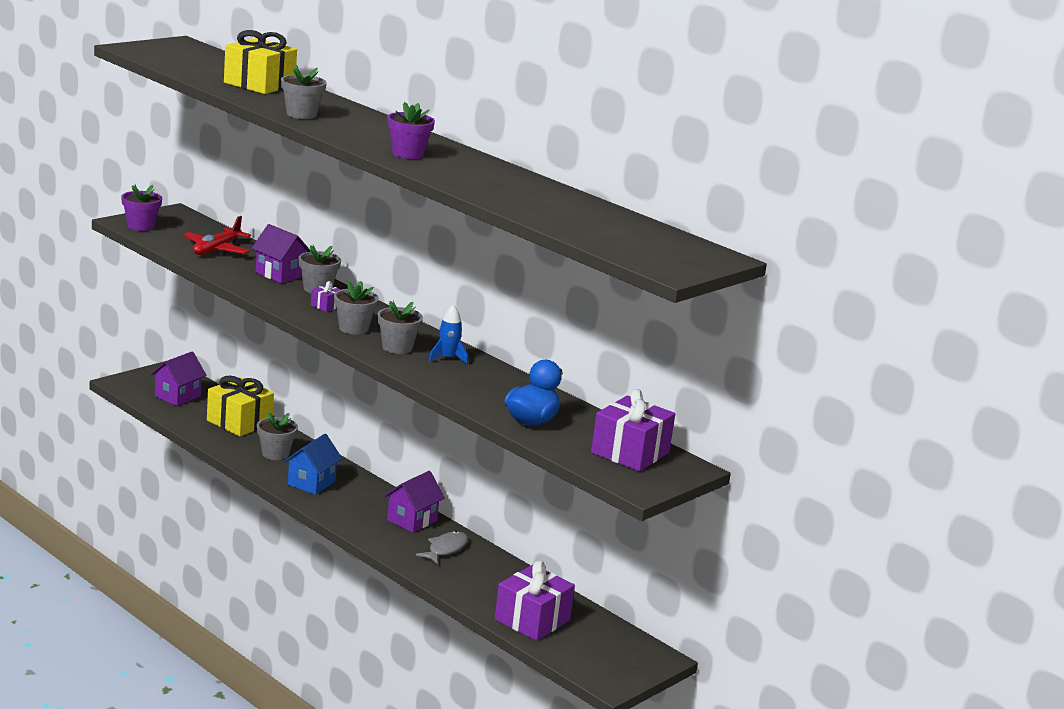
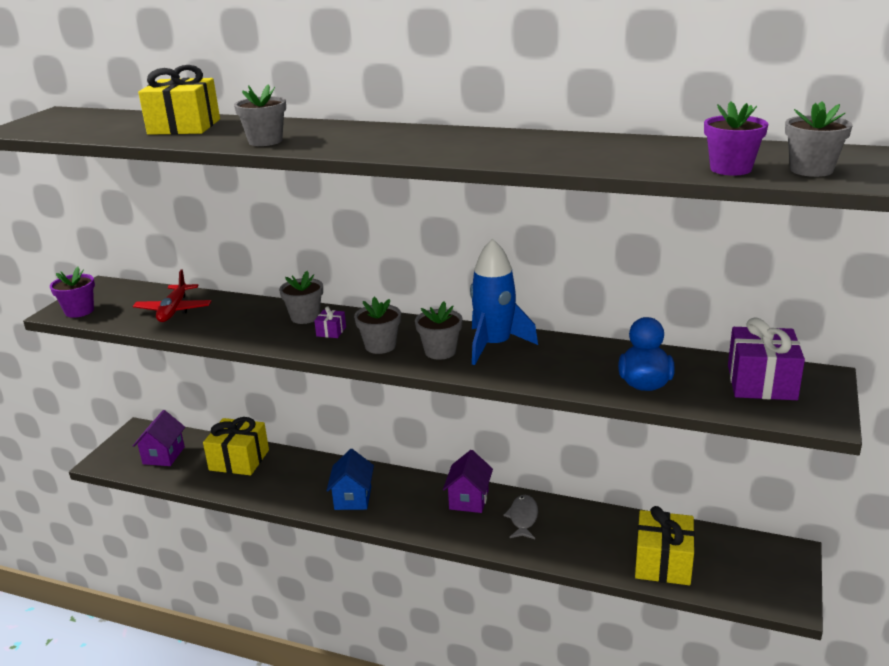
camera: 20 degrees left, 5 degrees up
(275, 454) = (297, 480): grey flower pot -> grey flower pot (811, 170)
(280, 274) = (256, 314): purple house -> none
(408, 154) = (423, 147): purple flower pot -> purple flower pot (730, 169)
(447, 358) = (494, 345): blue rocket -> blue rocket, size x1.91
(532, 620) = (663, 562): purple gift -> yellow gift

